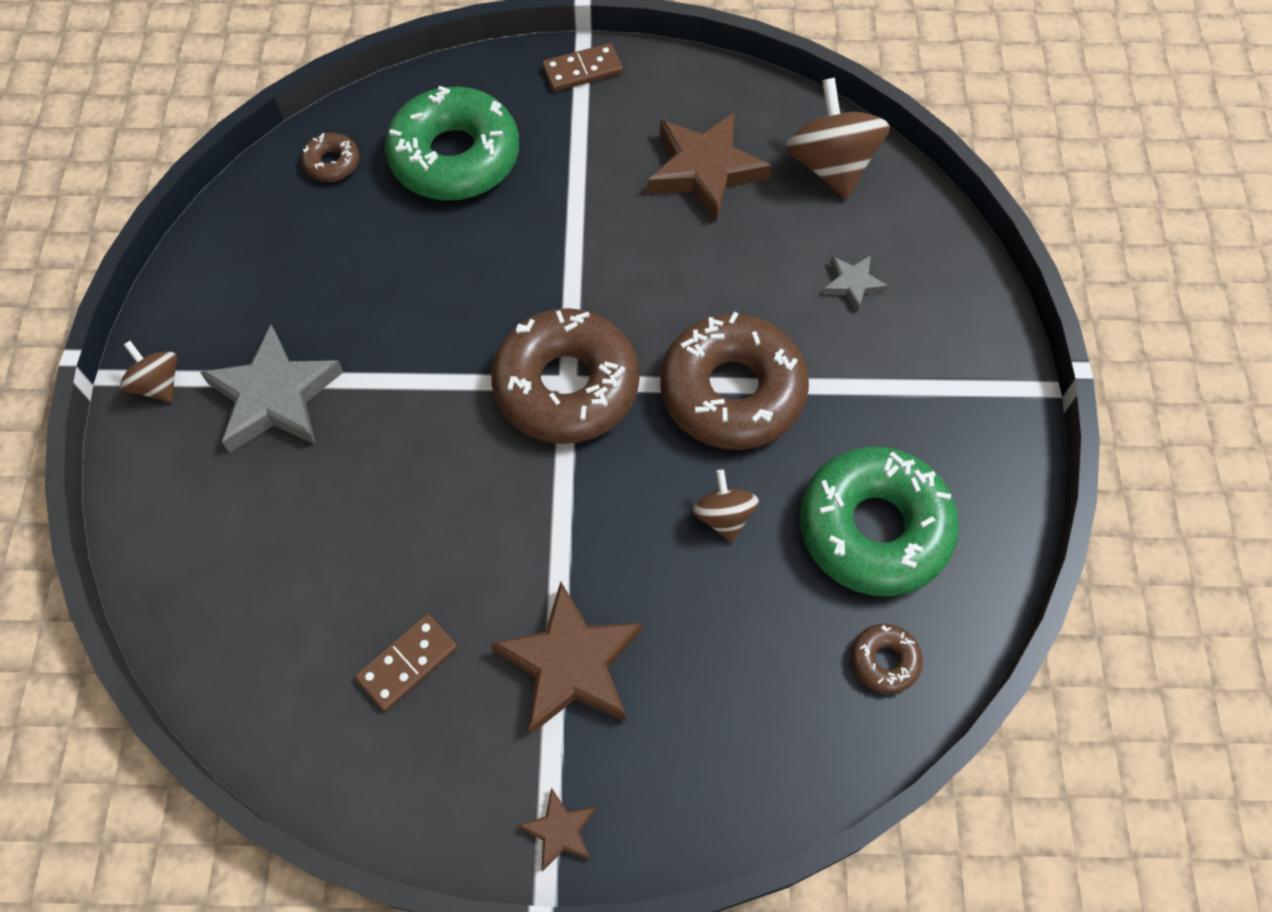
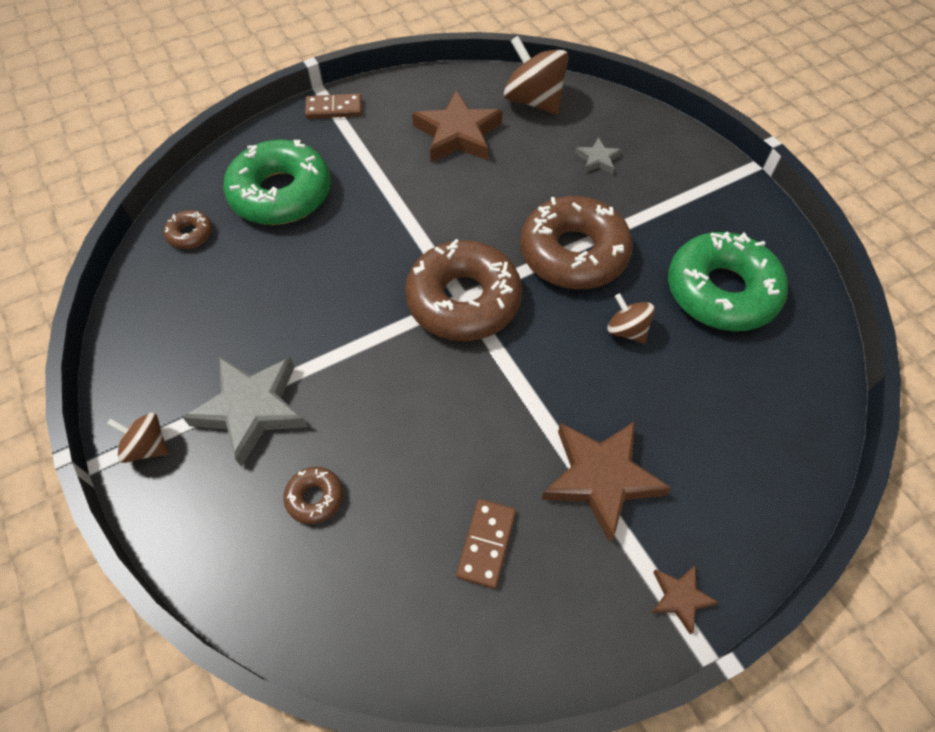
camera: 30 degrees left, 5 degrees down
(582, 71) = (334, 109): brown domino -> brown domino turned 45 degrees clockwise
(884, 661) = (790, 366): brown donut -> brown donut (315, 498)

